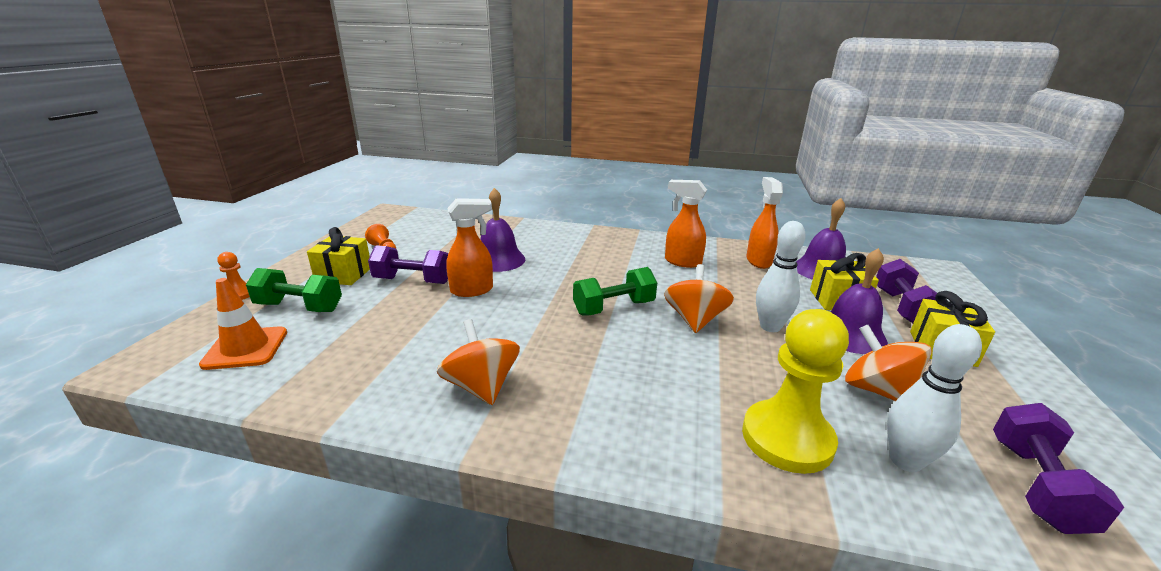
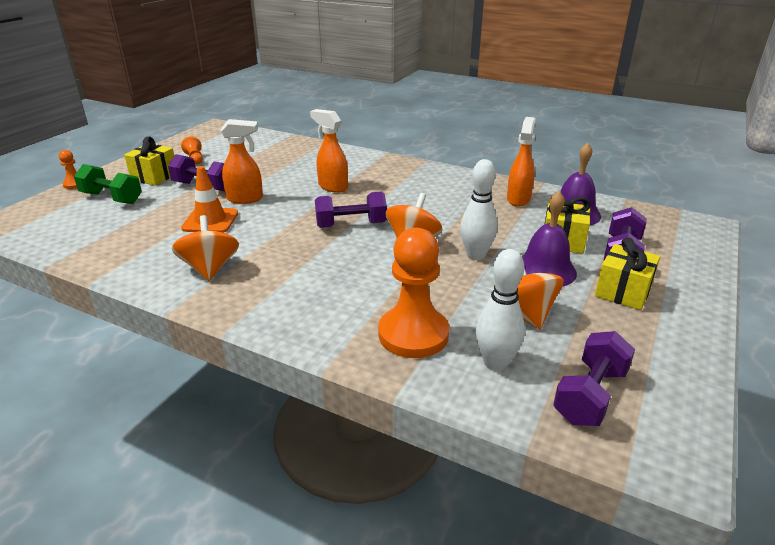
camera: 15 degrees right, 5 degrees up
(246, 348) = (64, 223): orange traffic cone -> orange traffic cone (210, 221)
(499, 260) = (282, 176): purple bell -> none
(614, 308) = (351, 225): green dumbbell -> purple dumbbell
(682, 262) = (443, 193): orange spray bottle -> orange spray bottle (332, 187)
(787, 438) = (413, 334): yellow pawn -> orange pawn

